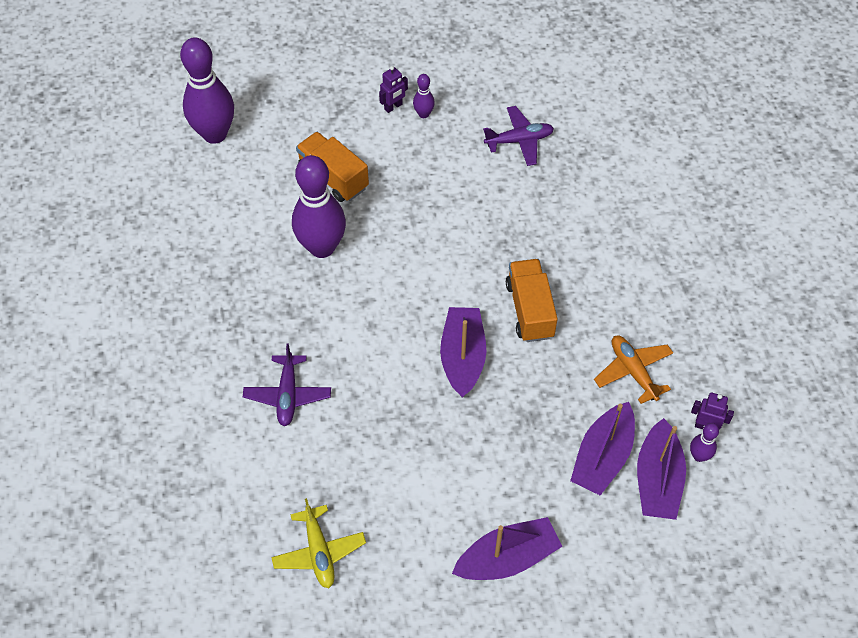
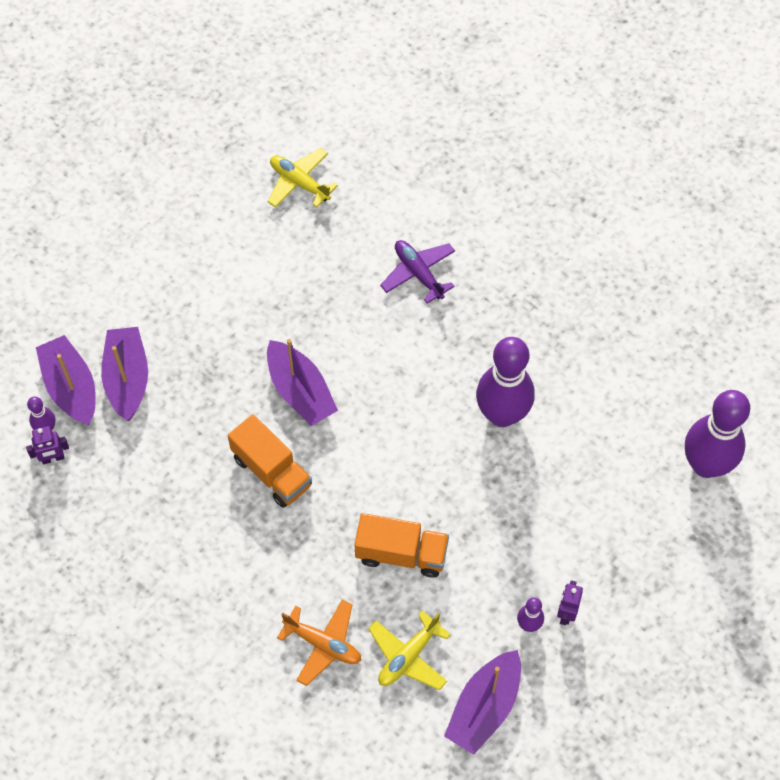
camera: 145 degrees right, 5 degrees up
(333, 177) = (554, 491): orange truck -> orange truck (401, 553)
(507, 558) = (156, 259): purple boat -> purple boat (484, 707)
(519, 141) = (408, 656): purple plane -> yellow plane
(633, 371) = (144, 470): orange plane -> orange plane (323, 644)

